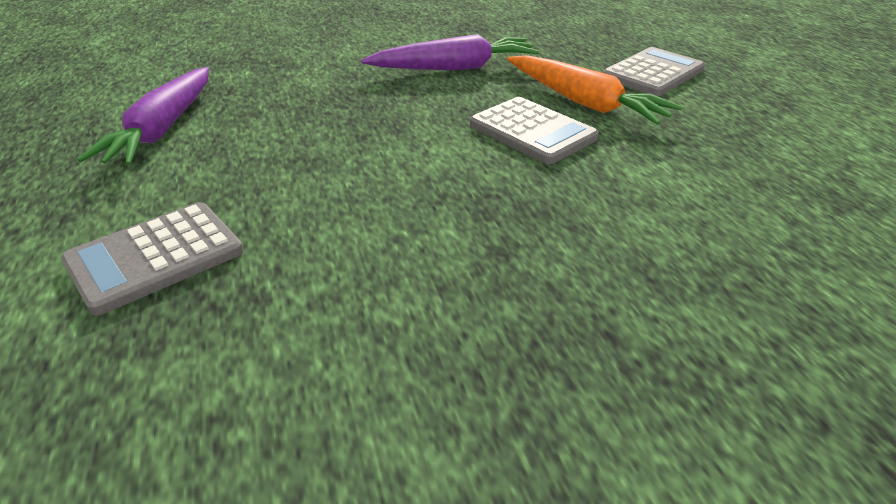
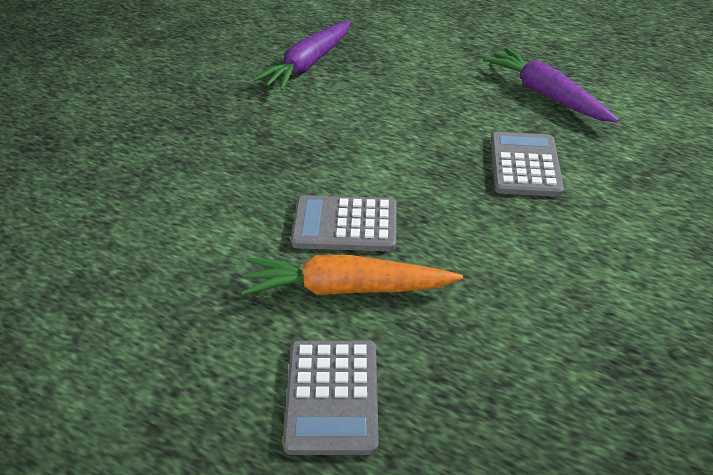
camera: 135 degrees right, 5 degrees up
(155, 257) = (398, 58): grey calculator -> grey calculator (524, 165)
(454, 68) = (512, 266): purple carrot -> purple carrot (308, 64)

